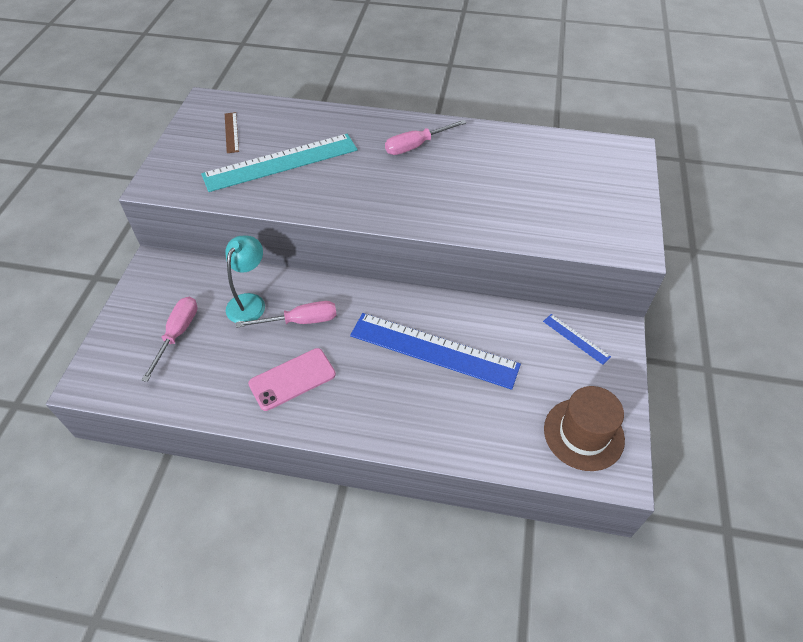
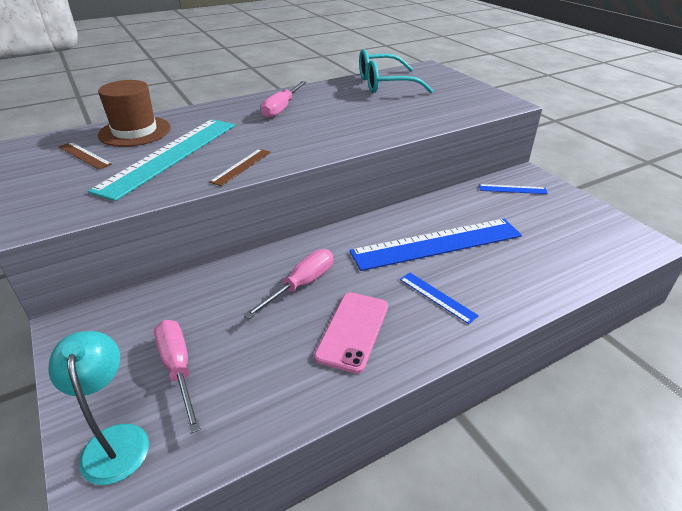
camera: 40 degrees left, 15 degrees down
(250, 302) = (230, 298): turquoise lamp -> turquoise lamp (115, 440)
(313, 202) = (241, 166): none -> brown ruler
(375, 394) = (437, 297): none -> blue ruler
(548, 156) = (384, 84): none -> turquoise glasses
(583, 434) = (597, 235): brown hat -> brown hat (135, 131)

